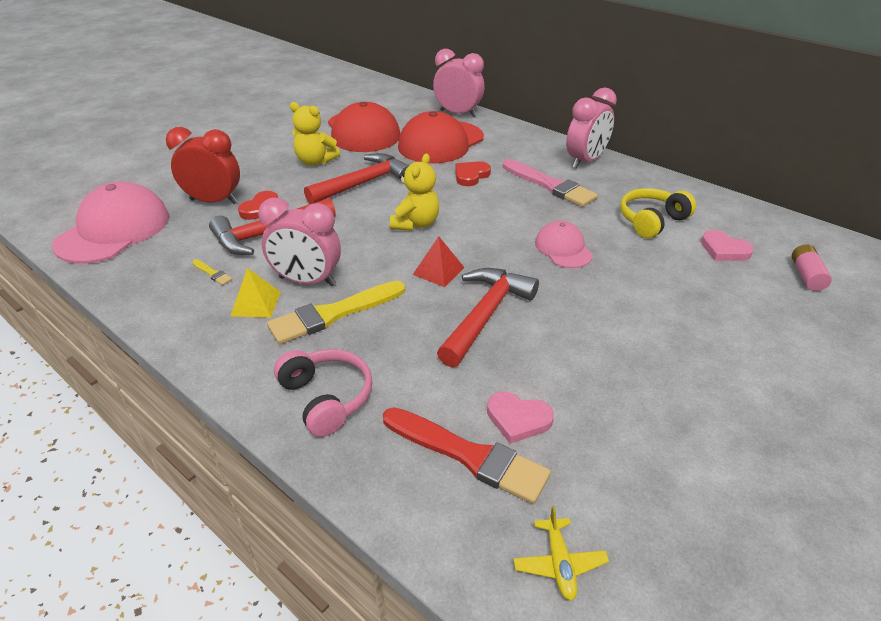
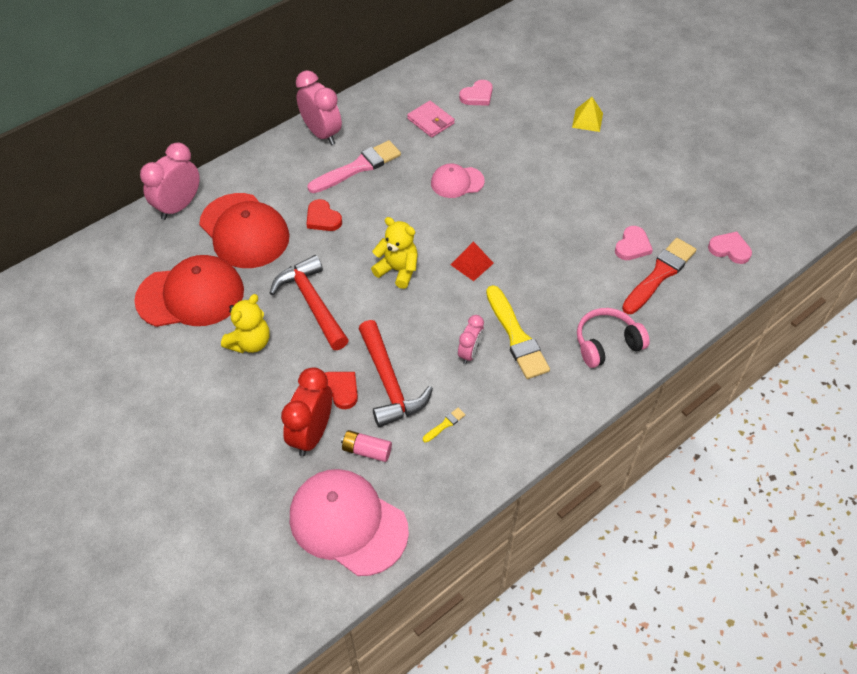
camera: 80 degrees left, 15 degrees up
(256, 303) = (494, 389): yellow pyramid -> yellow pyramid (587, 120)
(307, 281) = (470, 353): pink clock -> pink clock, size x0.59
(485, 314) = (531, 244): red hammer -> none
(559, 563) = (729, 249): yellow plane -> pink heart
(651, 221) = (430, 121): yellow headphones -> pink wallet
(806, 275) = (515, 68): pink battery -> pink battery (367, 450)

